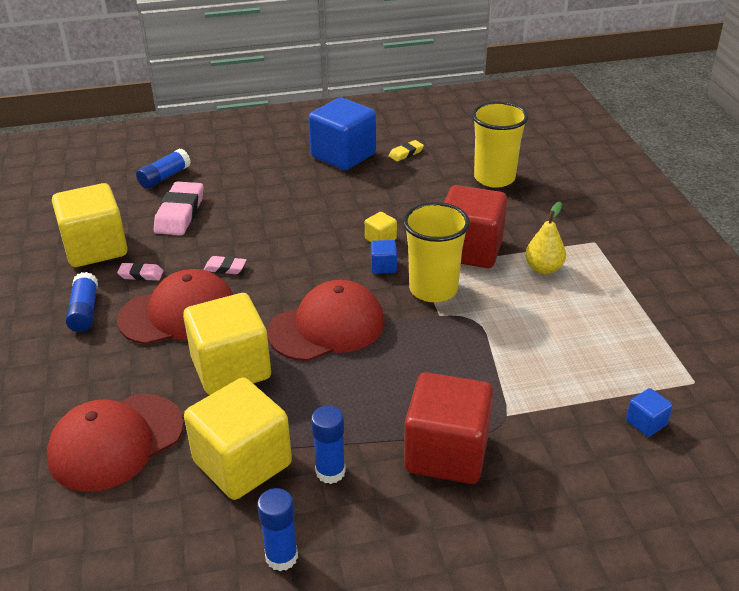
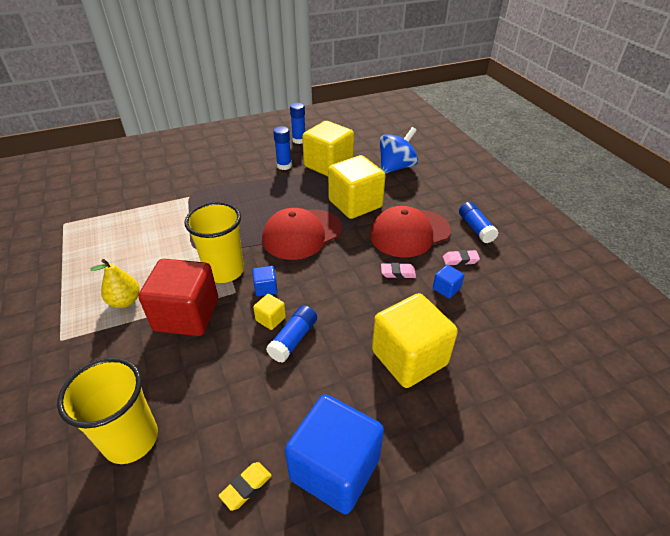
camera: 170 degrees right, 5 degrees up
(95, 248) = (519, 280): yellow cube -> yellow cube (409, 357)
(116, 442) = (396, 167): red cap -> blue spinning top
(164, 177) = (537, 387): blue glue stick -> blue glue stick (293, 339)
(180, 213) = (477, 330): pink eraser -> none
(446, 453) = (225, 177): red cube -> none
(646, 423) = (110, 199): blue cube -> blue cube (446, 289)

